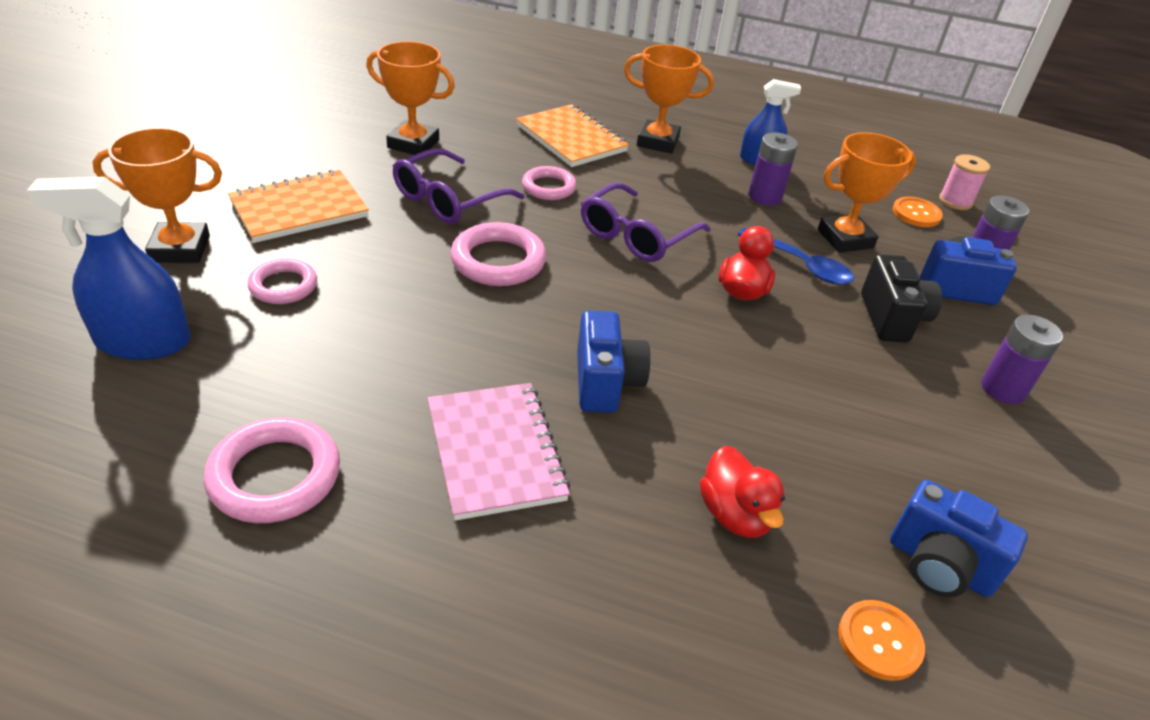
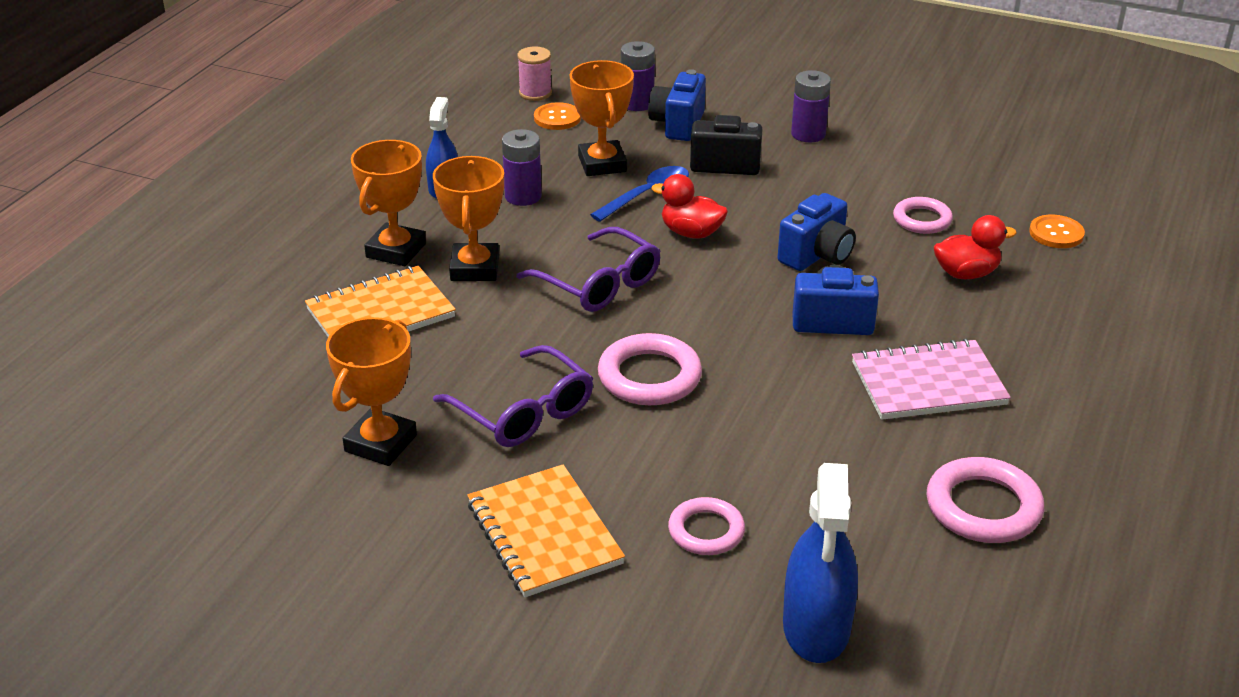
camera: 80 degrees left, 5 degrees down
(180, 249) = (636, 629): orange trophy -> orange trophy (475, 268)
(548, 187) = (498, 336): pink ring -> pink ring (922, 220)
(939, 565) = (989, 199): blue camera -> blue camera (817, 255)

